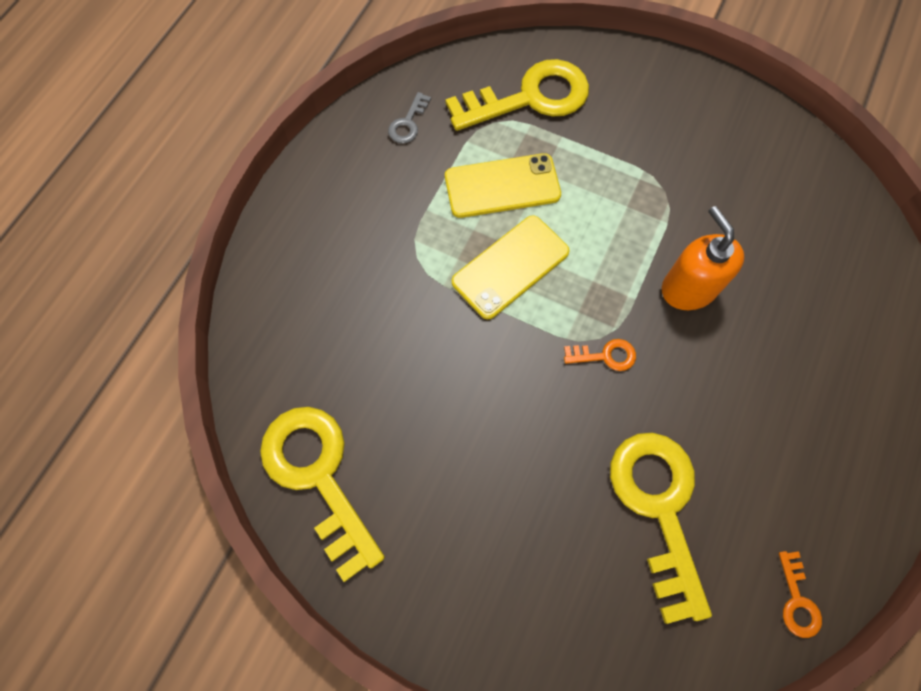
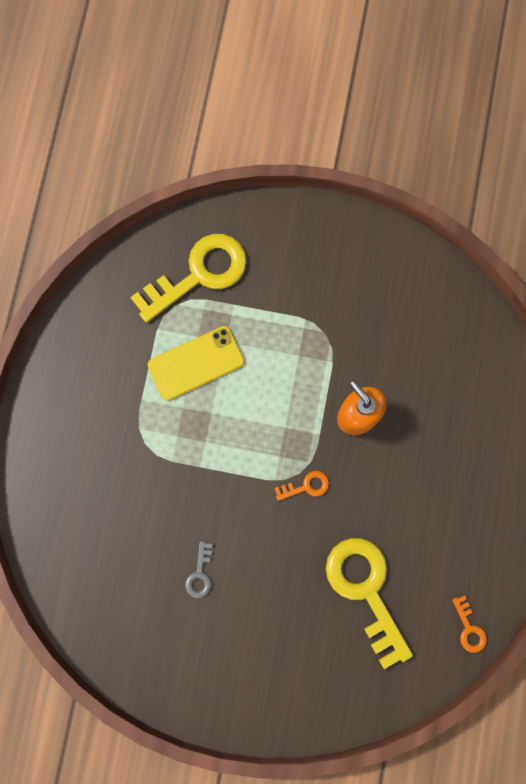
camera: 15 degrees left, 10 degrees up
(318, 476) = (121, 634): yellow key -> none
(408, 123) = (105, 324): grey key -> grey key (200, 574)
(510, 267) = (219, 432): yellow phone -> none

